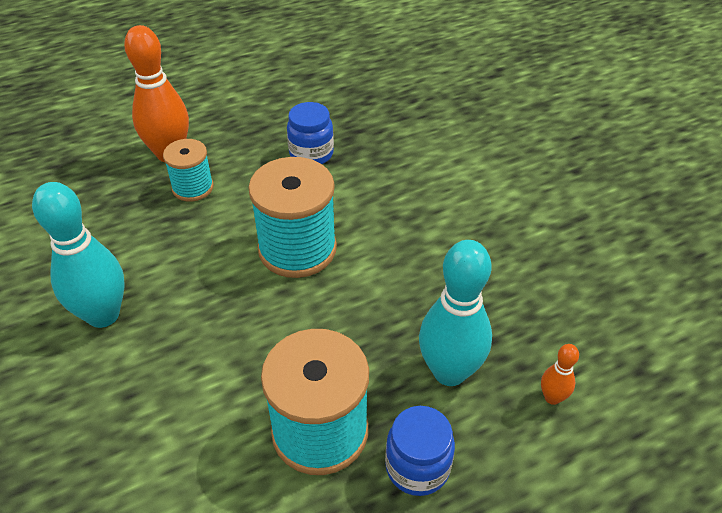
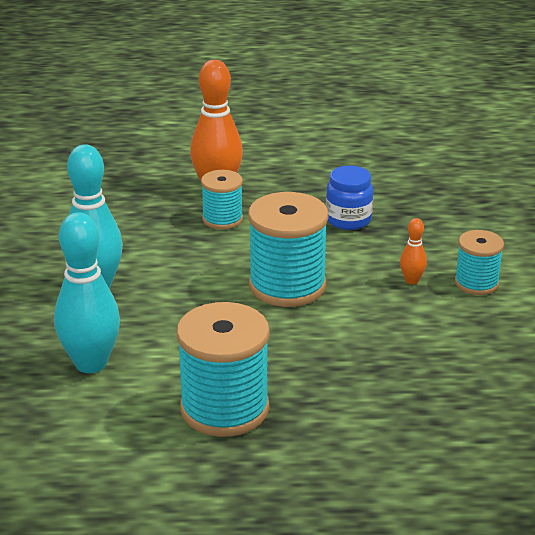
camera: 25 degrees right, 15 degrees down
(417, 467) = (290, 455): blue jar -> none
(449, 372) = (365, 405): turquoise bowling pin -> turquoise bowling pin (91, 363)
(461, 191) = (476, 283): none -> turquoise spool
(552, 397) = (447, 449): orange bowling pin -> orange bowling pin (412, 281)

